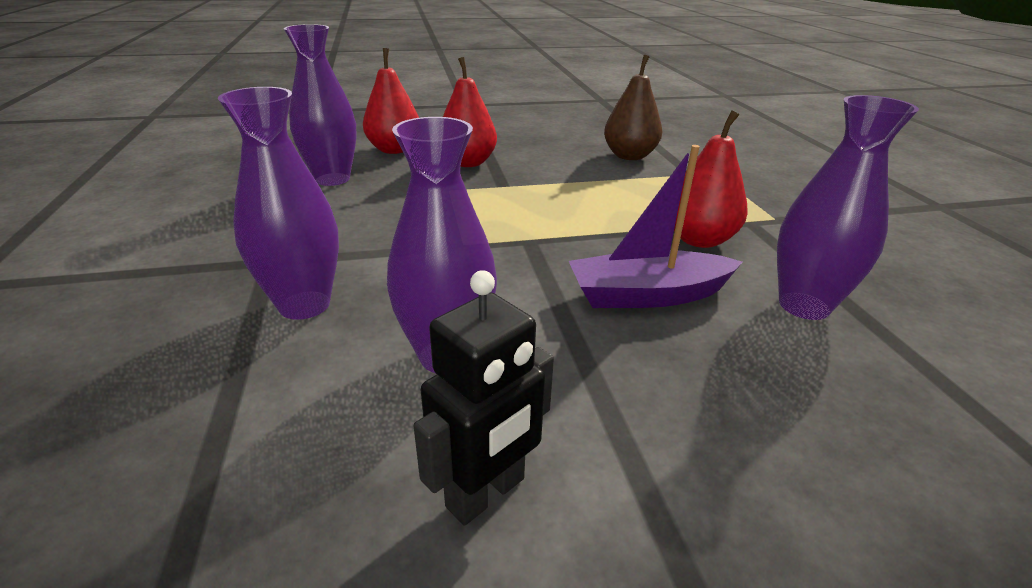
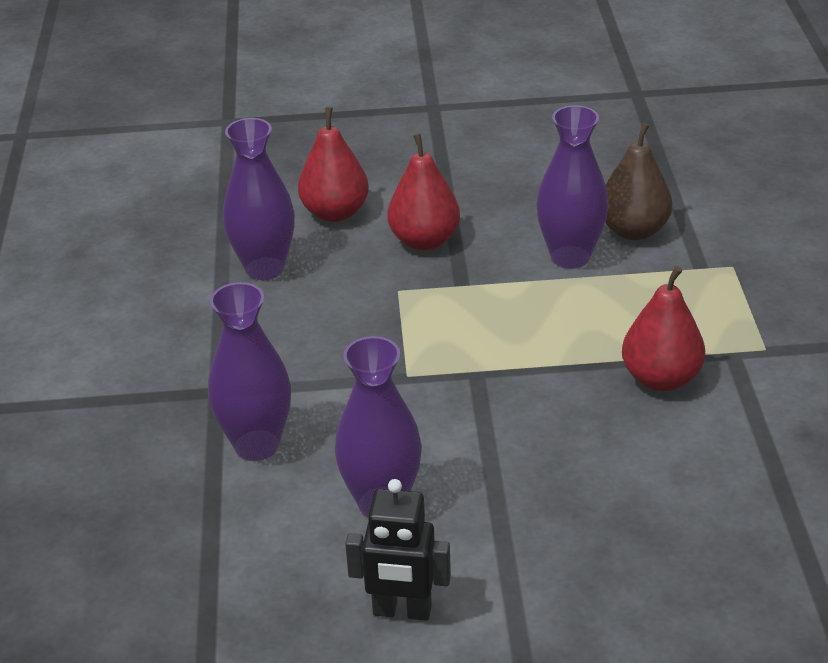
camera: 10 degrees right, 5 degrees up
(486, 493) = (402, 611): black robot -> black robot turned 45 degrees clockwise
(647, 295) = (577, 449): purple boat -> none
(804, 305) = (727, 468): purple vase -> purple vase (570, 257)

